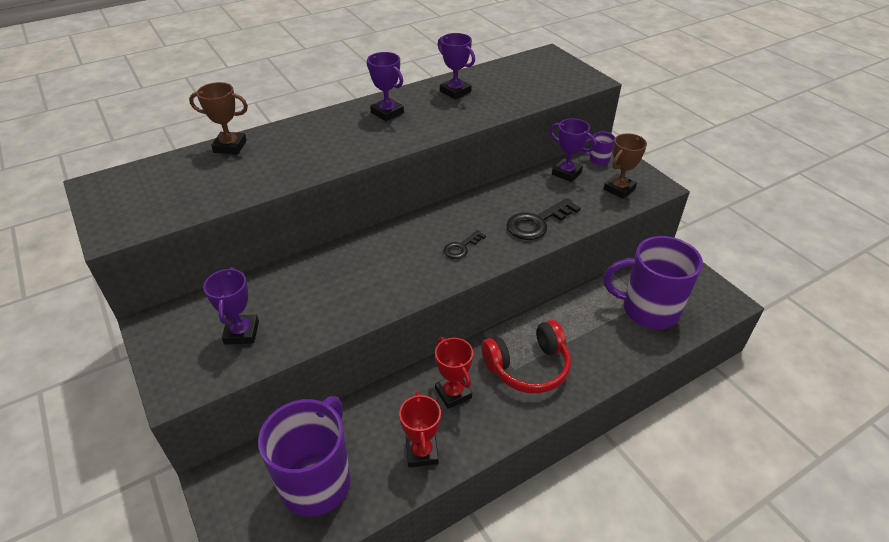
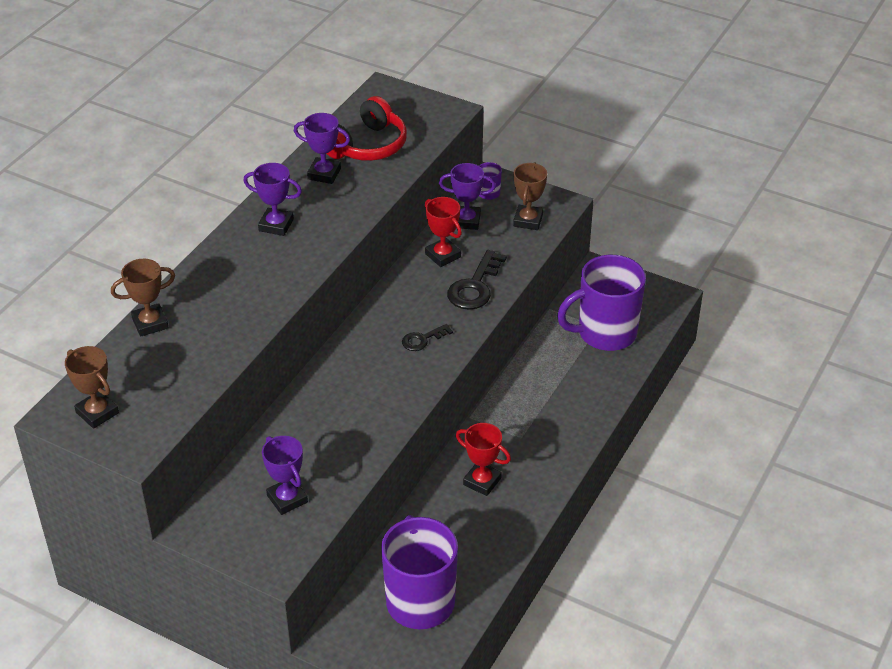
camera: 30 degrees left, 0 degrees up
(122, 193) = (97, 413): none -> brown trophy
(422, 452) = (490, 539): red trophy -> red trophy (443, 255)
(461, 247) = (422, 340): black key -> black key turned 45 degrees clockwise
(528, 367) = (531, 430): red headphones -> red headphones (367, 146)

